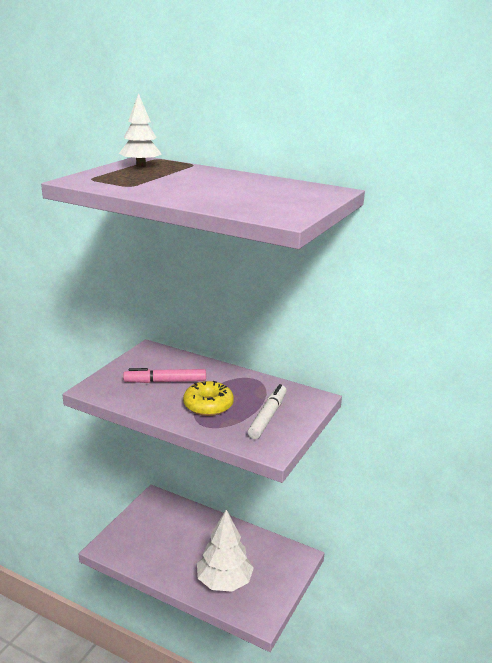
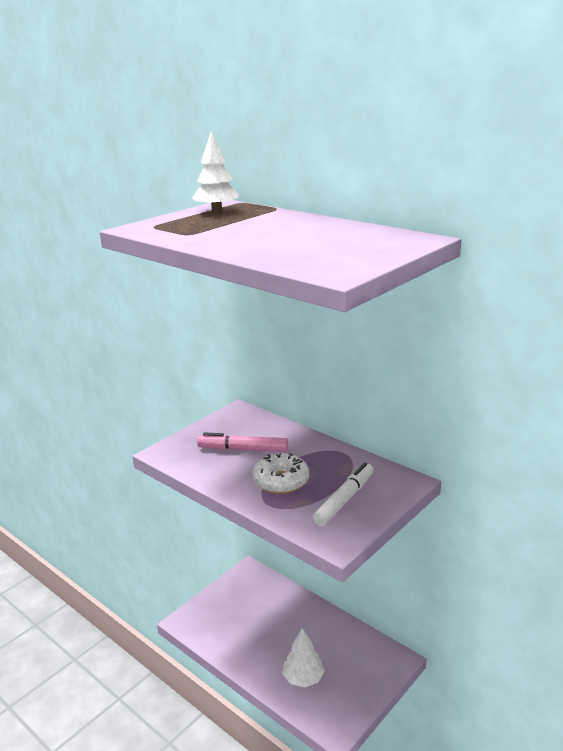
camera: 15 degrees right, 0 degrees up
(208, 405) = (281, 481): yellow donut -> white donut
(224, 582) = (303, 678): white tree -> white tree, size x0.65

